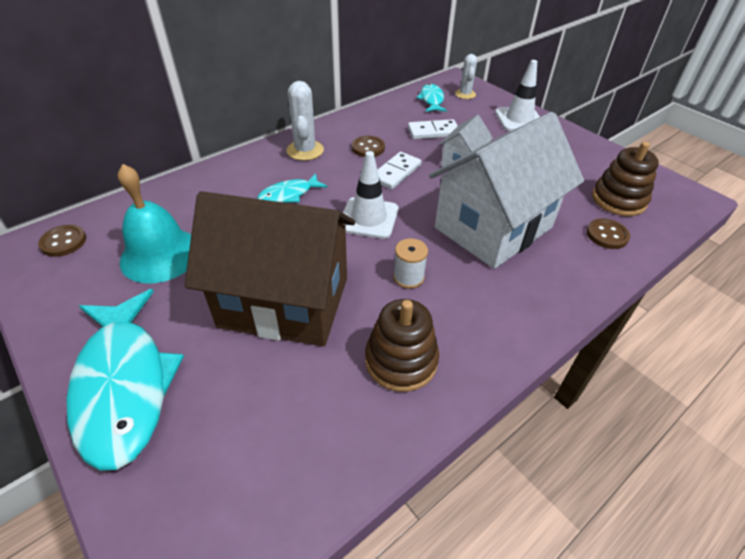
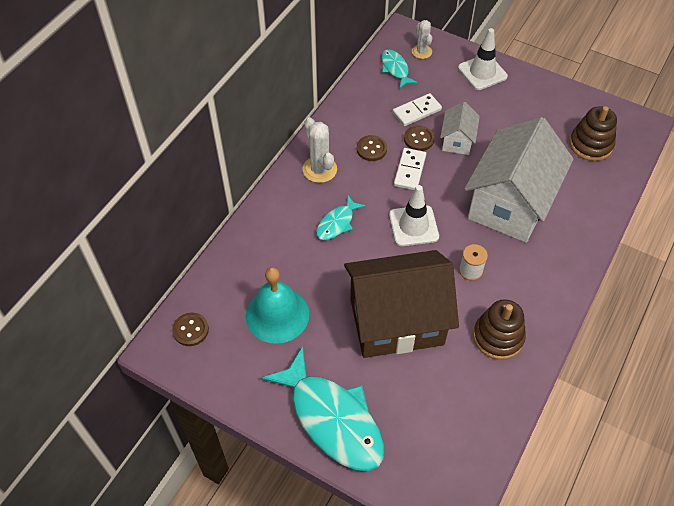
camera: 20 degrees left, 10 degrees up
(607, 235) = (592, 184): brown button -> brown button (419, 139)

